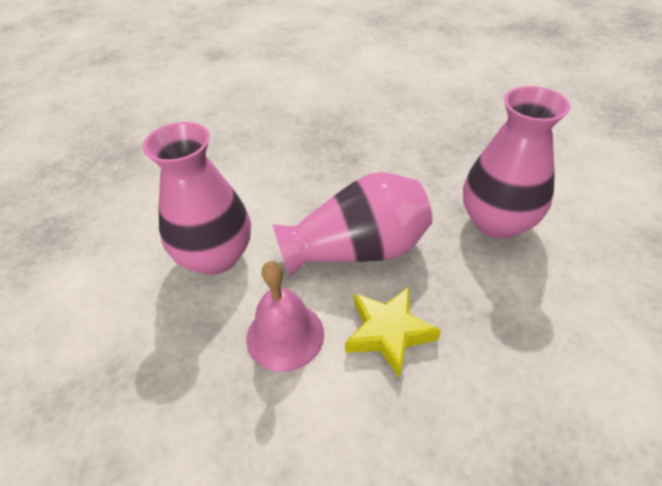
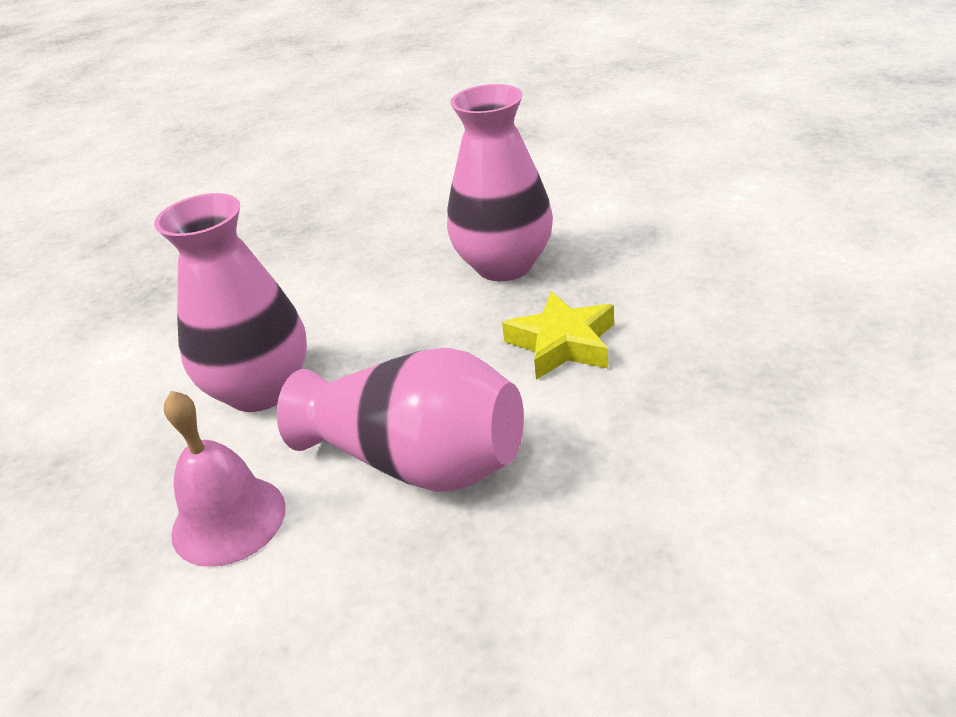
camera: 40 degrees right, 10 degrees down
(388, 333) = (335, 587): yellow star -> yellow star (562, 344)
(496, 222) = (658, 521): pink vase -> pink vase (504, 265)

